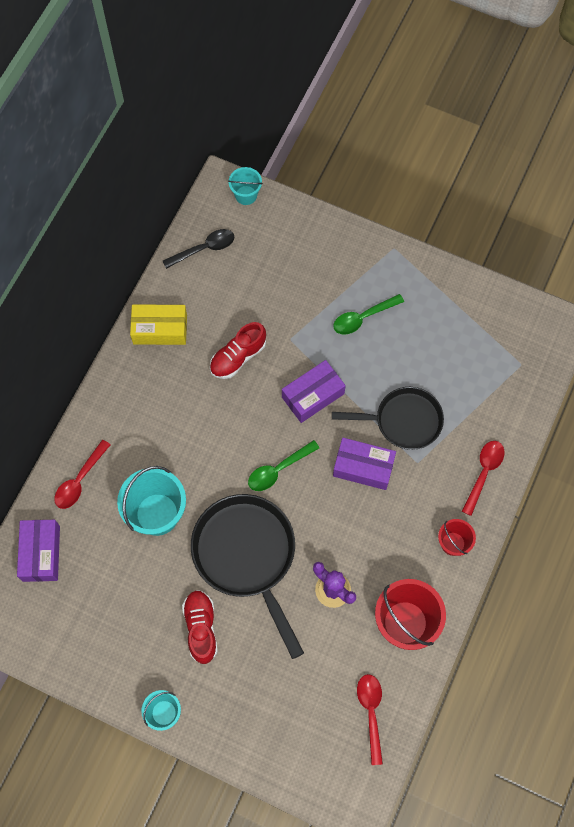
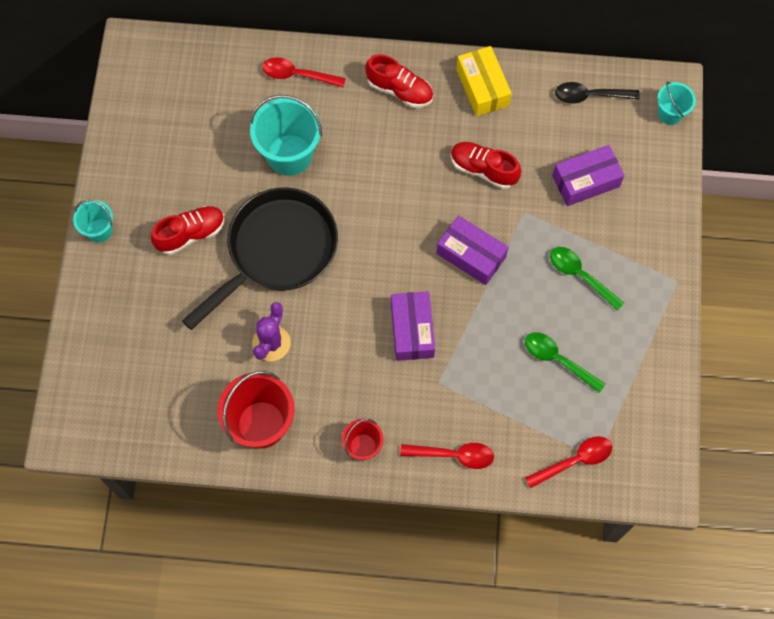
camera: 70 degrees right, 0 degrees up
(41, 553) = (214, 69): purple box -> purple box (586, 181)
(133, 398) = (399, 90): none -> red shoe
(204, 248) = (590, 96): black spoon -> black spoon turned 135 degrees clockwise
(278, 470) = (377, 249): green spoon -> green spoon (557, 360)
(371, 712) = (159, 420): red spoon -> red spoon (574, 460)
(403, 421) = (479, 354): black pan -> none

